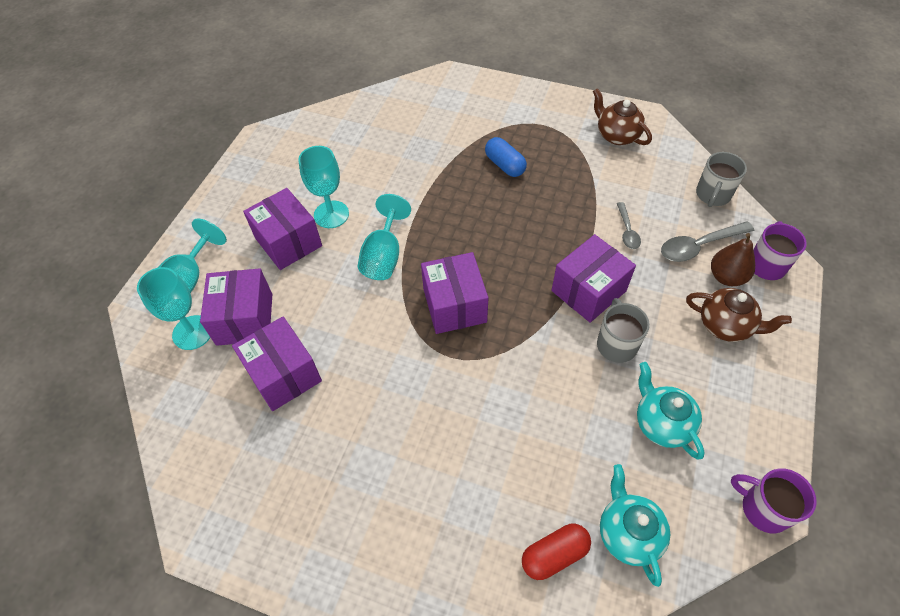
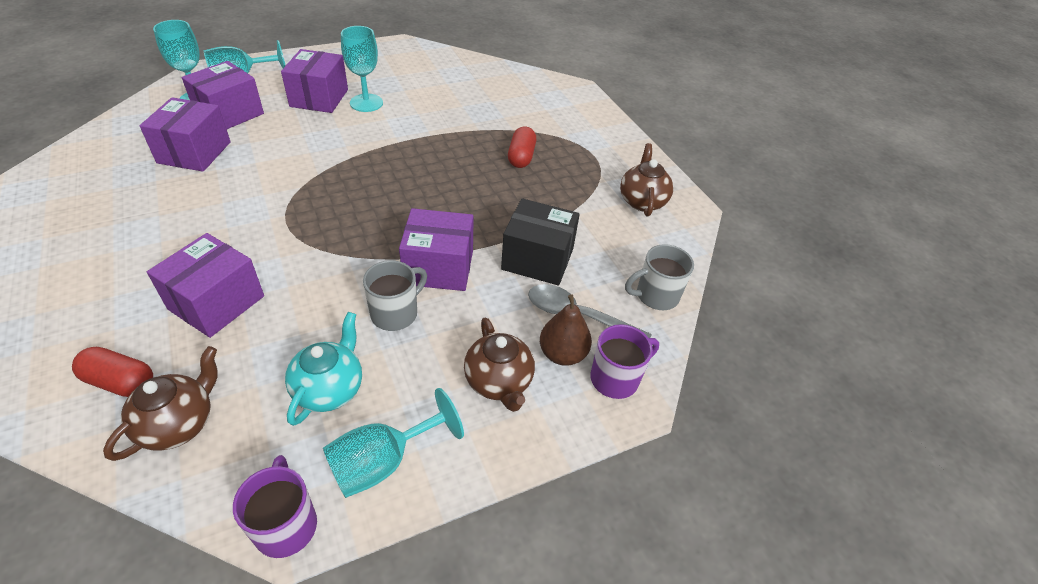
camera: 40 degrees right, 10 degrees down
(384, 256) = (353, 143): turquoise goblet -> turquoise goblet (383, 462)
(454, 305) = (341, 200): purple box -> purple box (216, 302)
(504, 165) = (521, 157): blue capsule -> red capsule
(627, 231) = (537, 259): grey spoon -> black box
(628, 533) = (179, 424): turquoise teapot -> brown teapot

